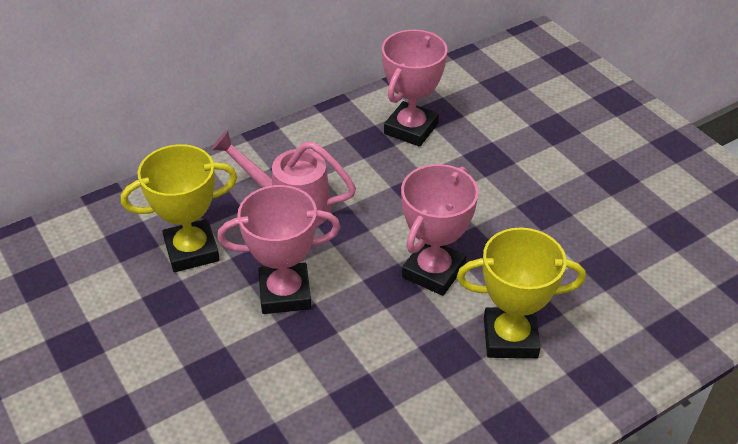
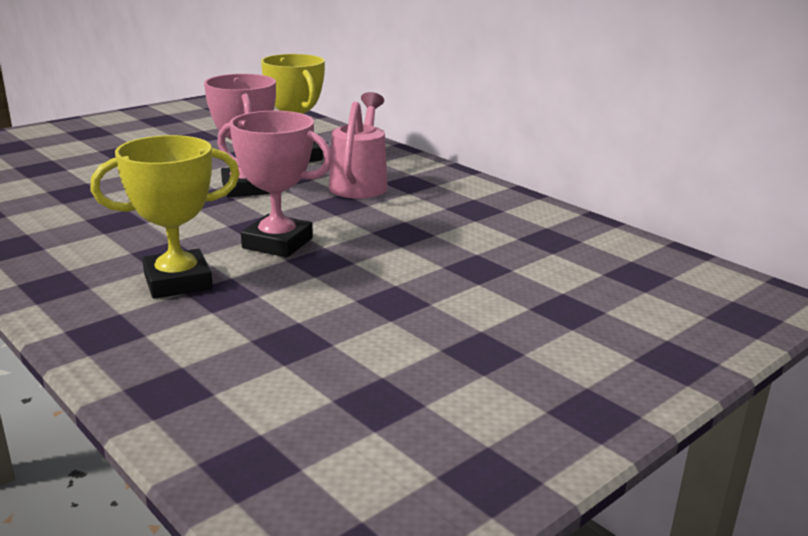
camera: 80 degrees right, 20 degrees down
(411, 129) = (507, 226): pink trophy -> none
(510, 338) = (178, 282): yellow trophy -> yellow trophy turned 75 degrees clockwise

